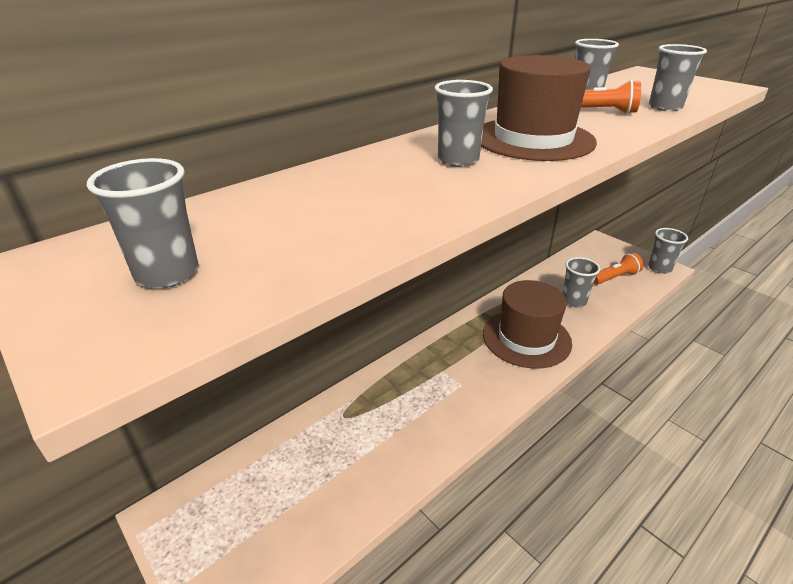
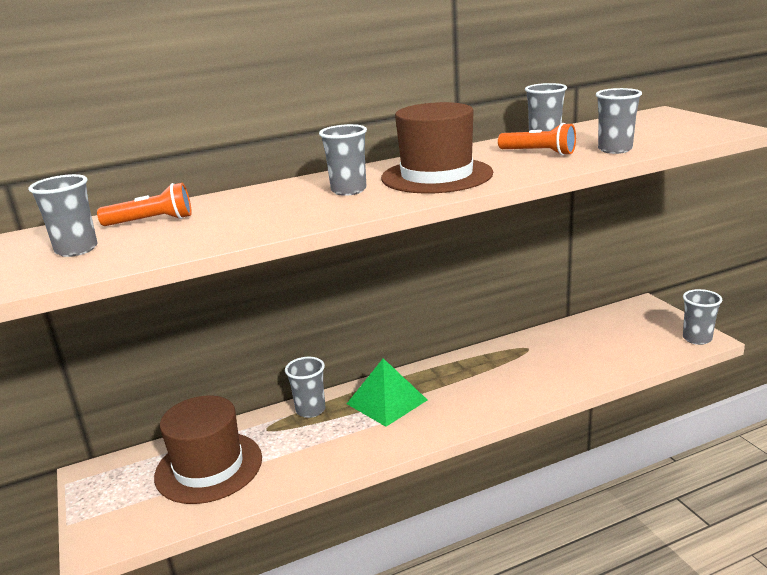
camera: 20 degrees right, 10 degrees down
(446, 365) = (387, 402): none -> green pyramid
(526, 338) = (485, 388): brown hat -> brown hat (209, 467)
(574, 301) = (564, 360): grey cup -> grey cup (310, 410)
(615, 277) = (632, 343): orange flashlight -> orange flashlight (152, 221)

